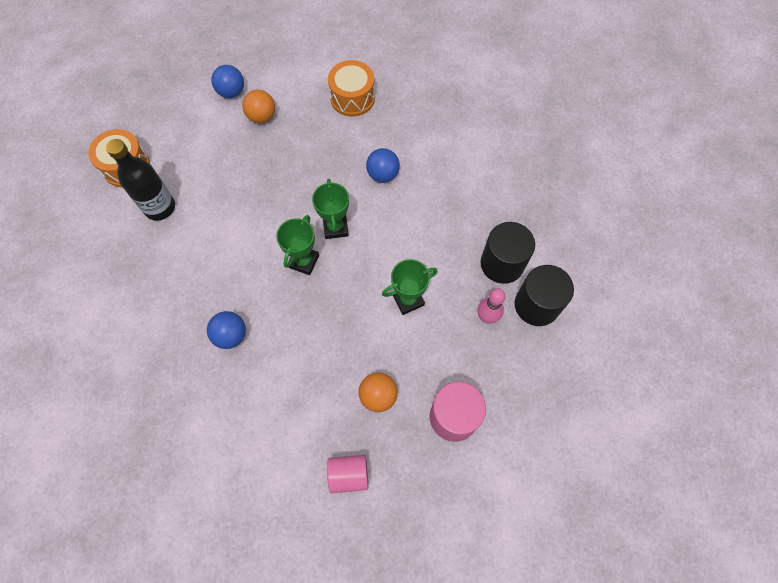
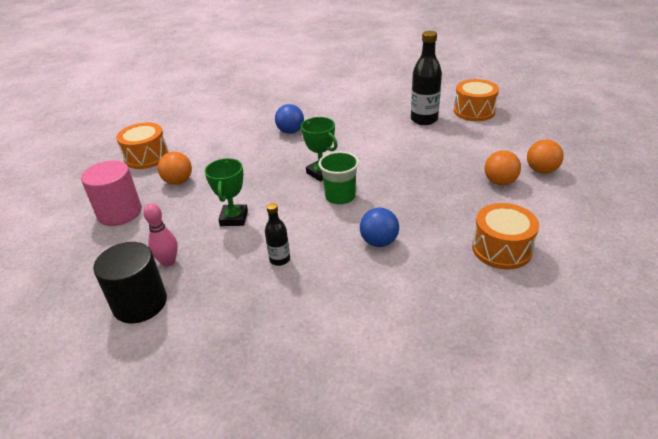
camera: 120 degrees right, 30 degrees down
(231, 92) = (541, 170): blue ball -> orange ball
(335, 227) = (340, 196): green trophy -> green cup
(349, 475) = (146, 157): pink cylinder -> orange drum
(438, 233) = (280, 259): none -> black bottle
(502, 264) = (205, 295): black cylinder -> none

